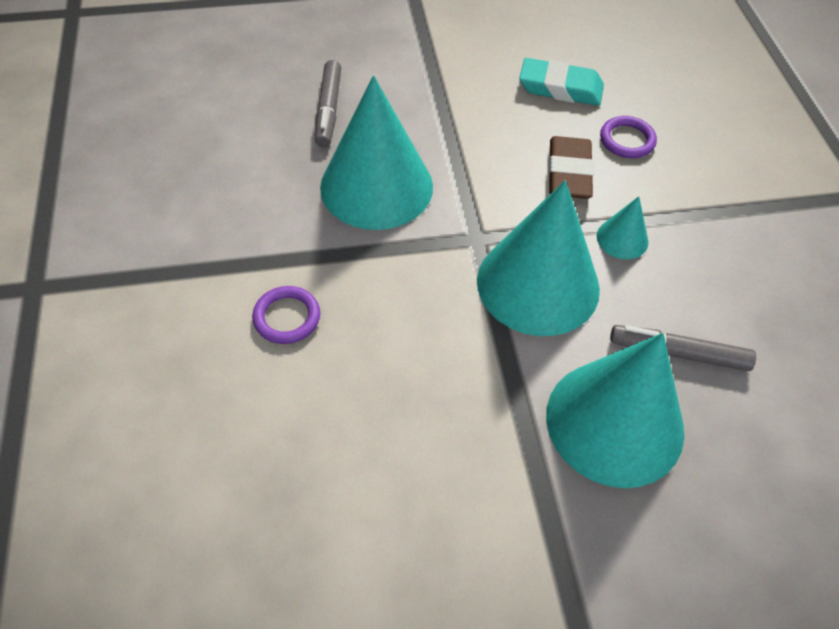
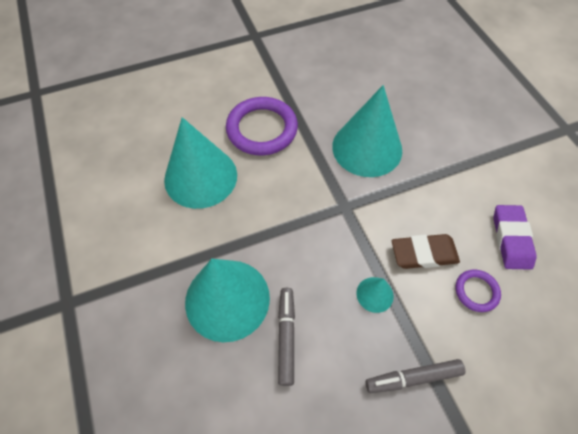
camera: 80 degrees right, 5 degrees up
(287, 317) = (262, 129): purple ring -> purple ring, size x1.99
(328, 110) = (419, 111): grey marker -> grey marker (413, 377)
(538, 284) = (319, 245): turquoise cone -> turquoise cone (200, 177)
(560, 88) = (511, 239): turquoise eraser -> purple eraser

